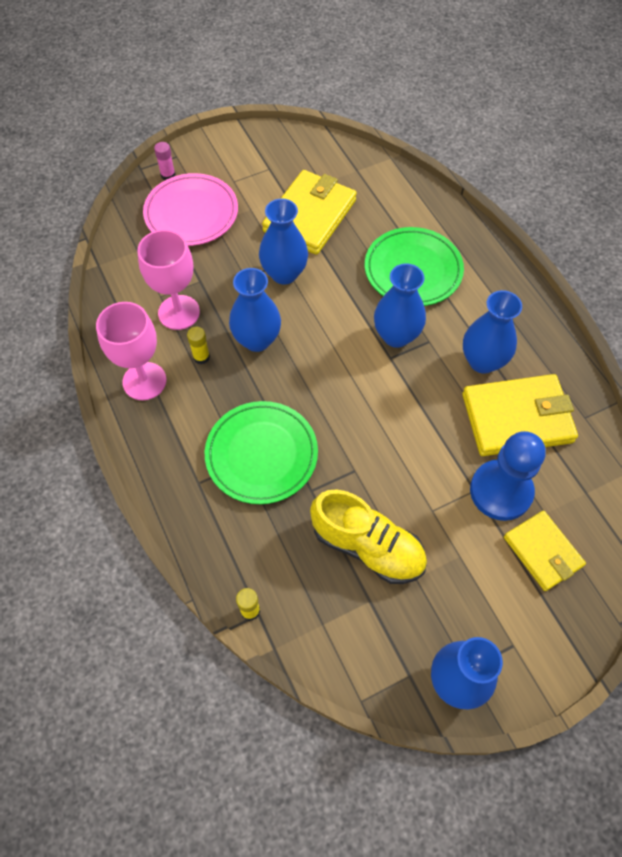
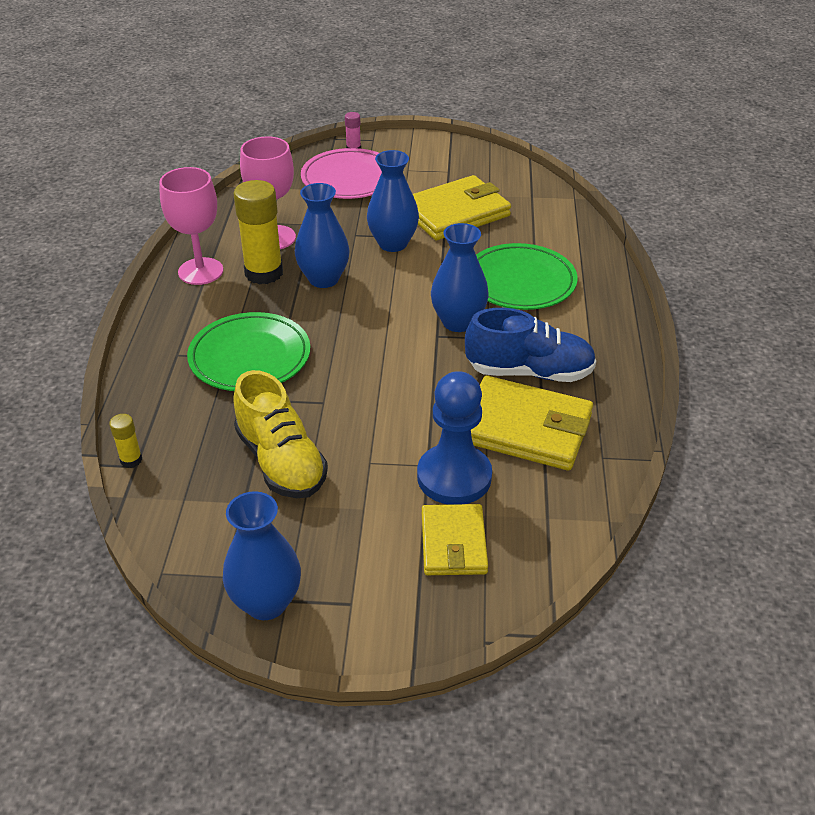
camera: 30 degrees right, 20 degrees down
(201, 357) = (264, 273): yellow glue stick -> yellow glue stick, size x2.17
(482, 361) = (529, 372): blue vase -> blue shoe

